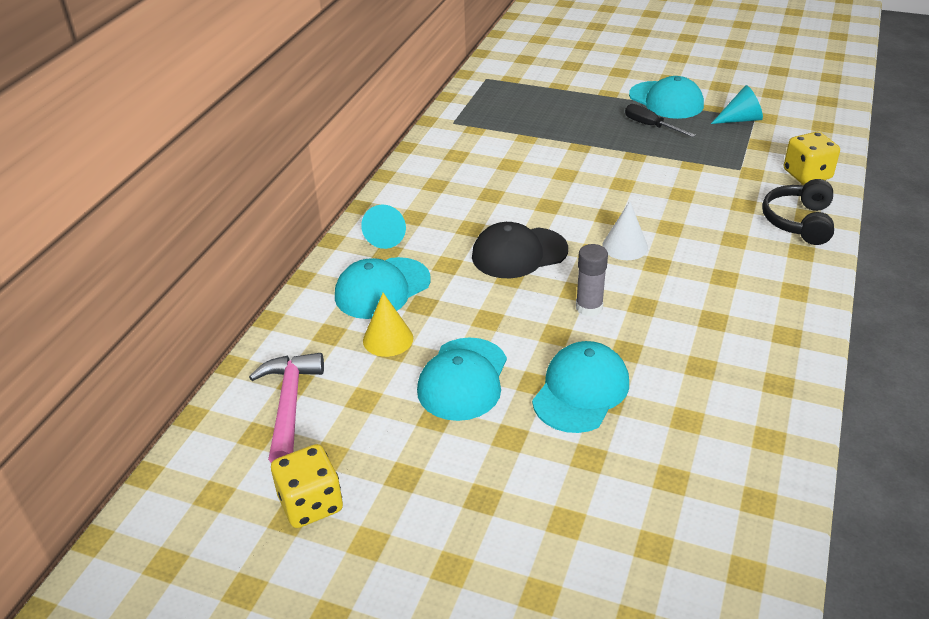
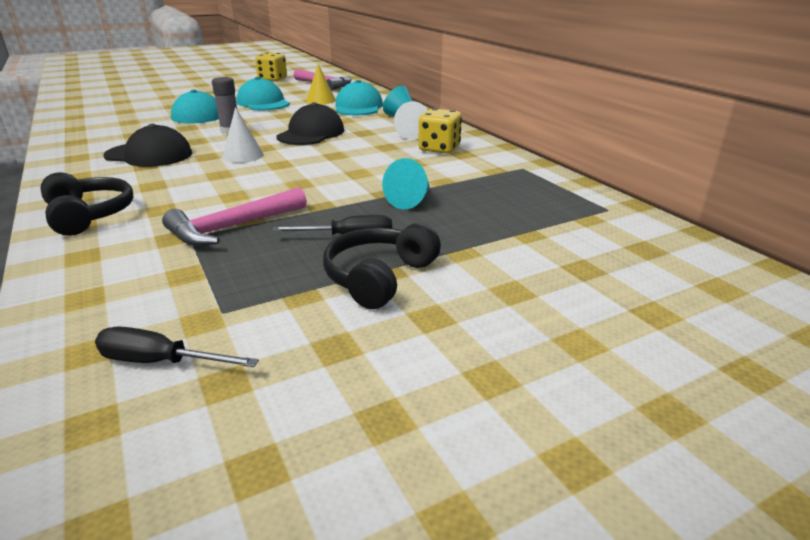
camera: 130 degrees right, 10 degrees down
(436, 200) = (414, 134): none -> white cone
(666, 100) = (379, 277): turquoise cap -> black headphones
(709, 164) = (232, 227): none -> pink hammer
(710, 297) = (149, 155): none -> black cap
(740, 119) = (242, 297): turquoise cone -> turquoise cone (411, 200)
(793, 109) = (160, 362): none -> black screwdriver
(807, 174) = (94, 262): yellow dice -> yellow dice (439, 149)

